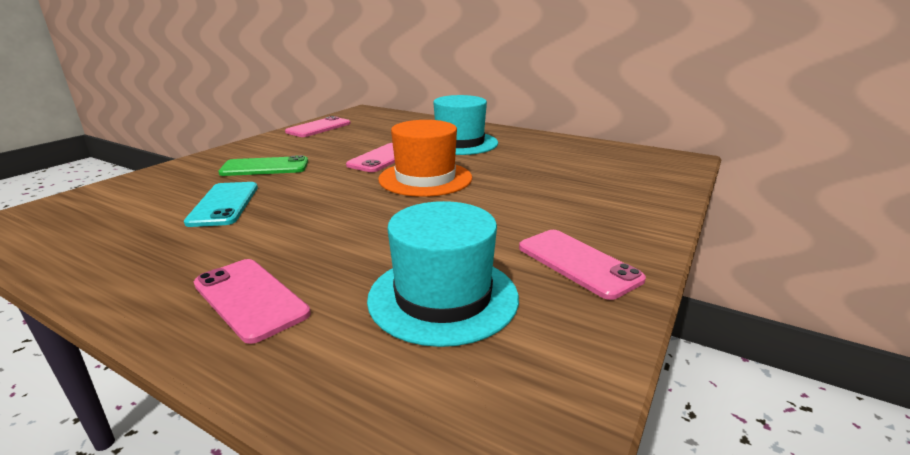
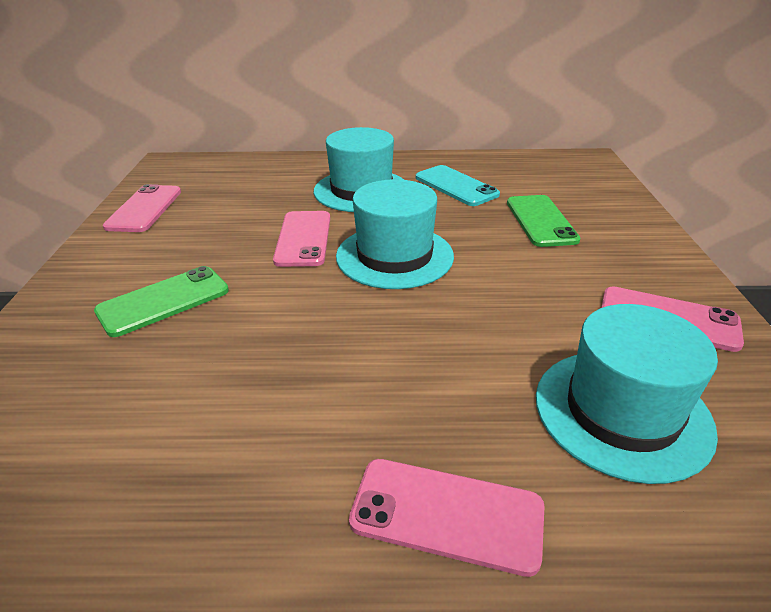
camera: 30 degrees left, 10 degrees up
(224, 204) = (196, 385): turquoise phone -> turquoise phone (456, 186)
(425, 178) = (394, 256): orange hat -> turquoise hat
(568, 184) = (540, 221): none -> green phone

